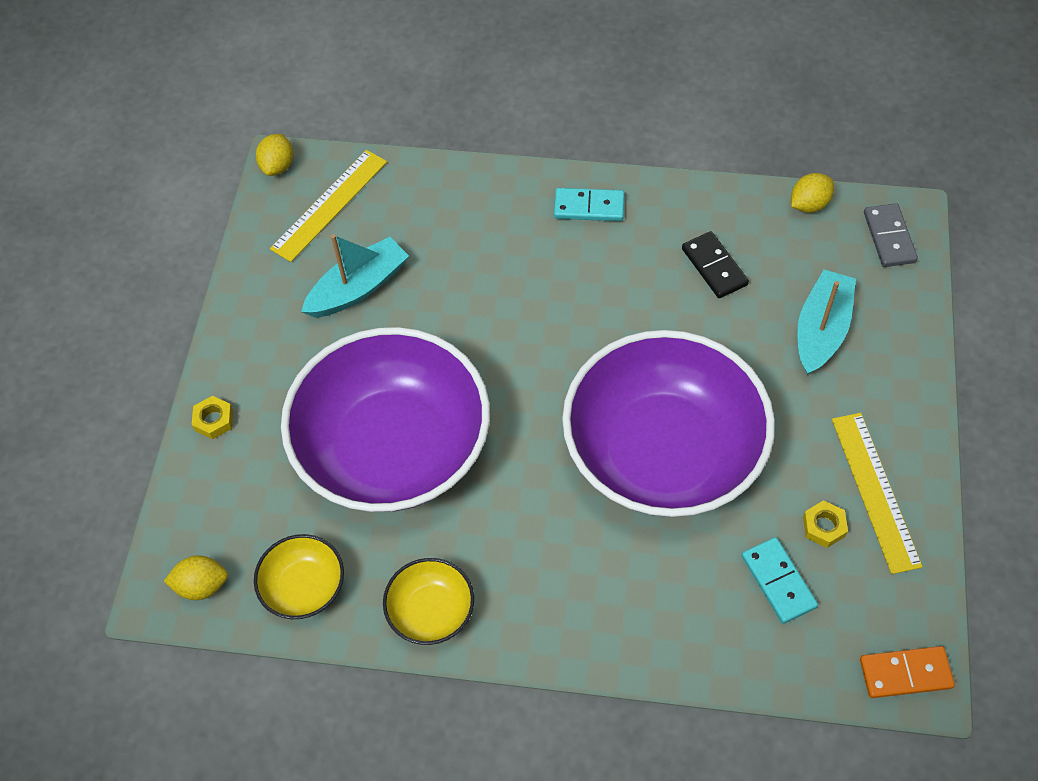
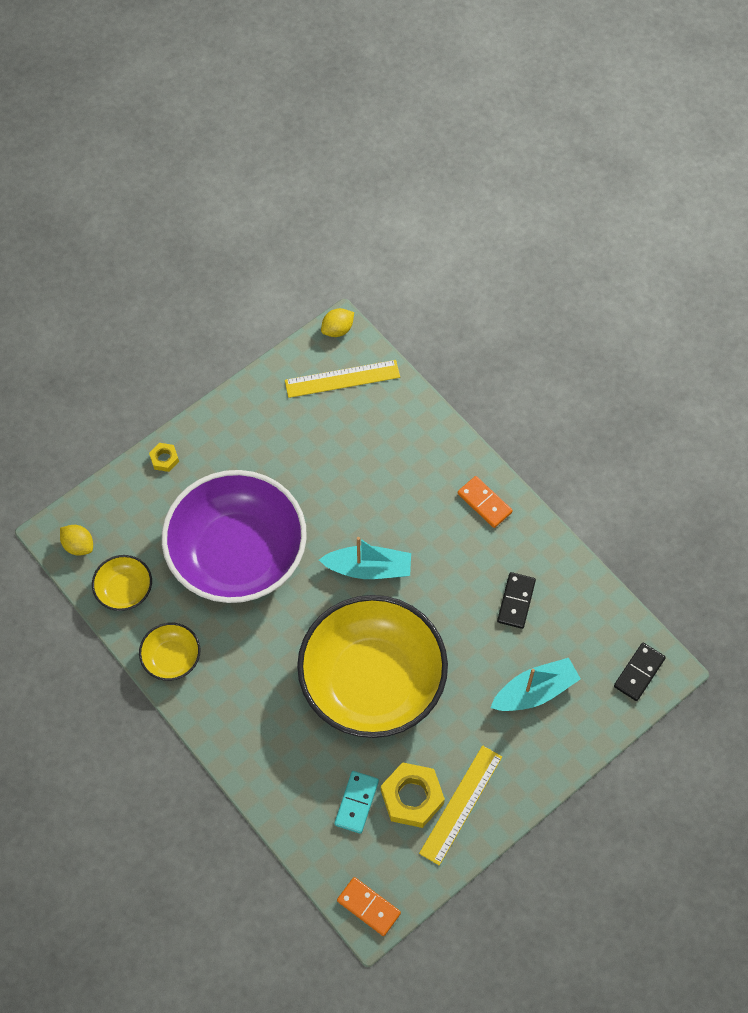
camera: 40 degrees right, 5 degrees up
(358, 288) = (308, 444): turquoise boat -> turquoise boat (368, 568)
(589, 207) = (484, 503): turquoise domino -> orange domino
(663, 452) = (372, 681): purple bowl -> yellow bowl
(809, 204) = (614, 611): yellow lemon -> none
(824, 527) = (412, 797): yellow nut -> yellow nut, size x1.96
(889, 237) = (639, 672): grey domino -> black domino

